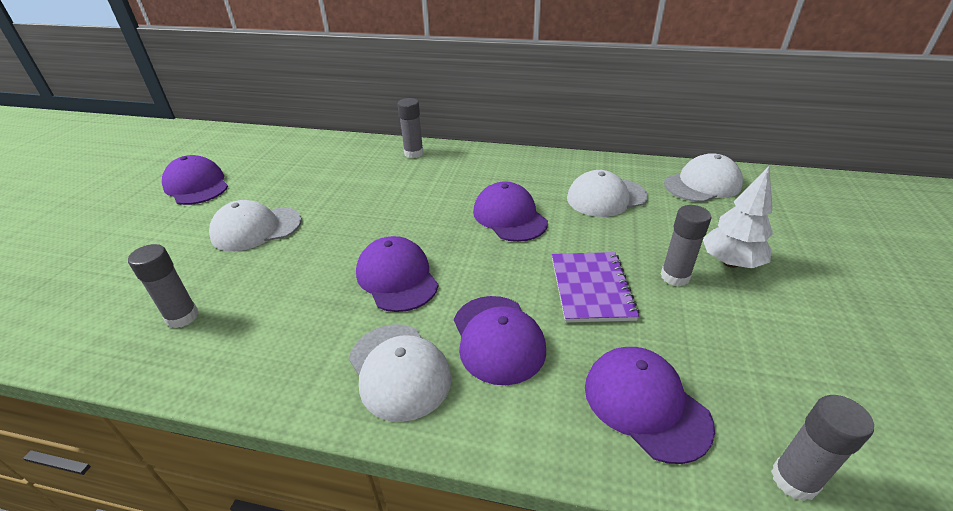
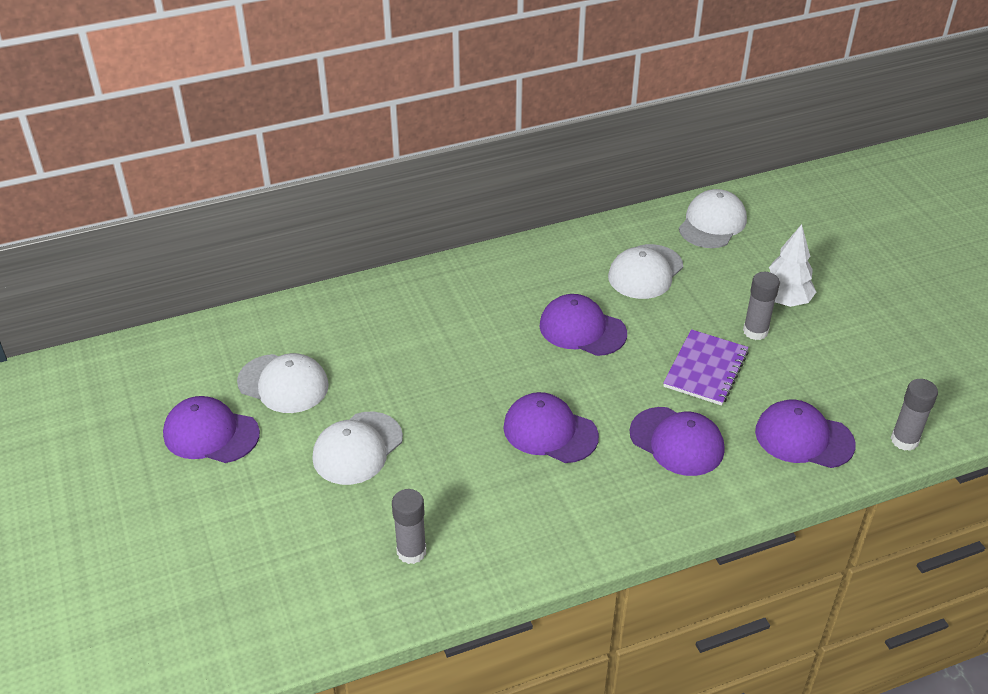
camera: 35 degrees left, 5 degrees up
(399, 370) = (633, 498): white cap -> white cap (283, 384)
(413, 153) = (407, 291): grey glue stick -> none
(591, 288) = (705, 369): purple notebook -> purple notebook turned 60 degrees clockwise

